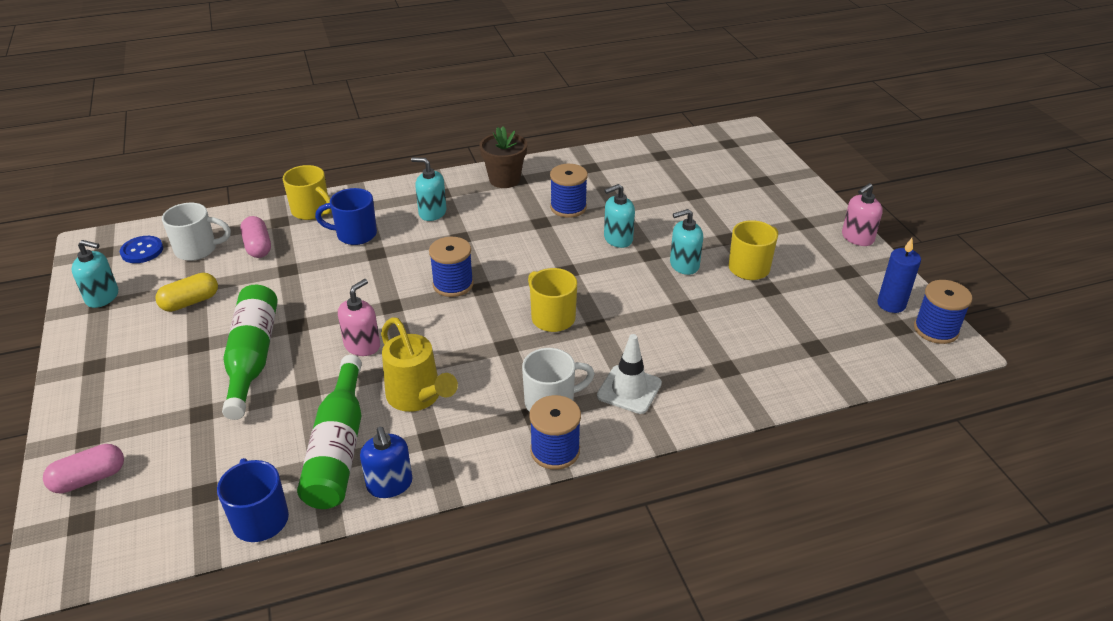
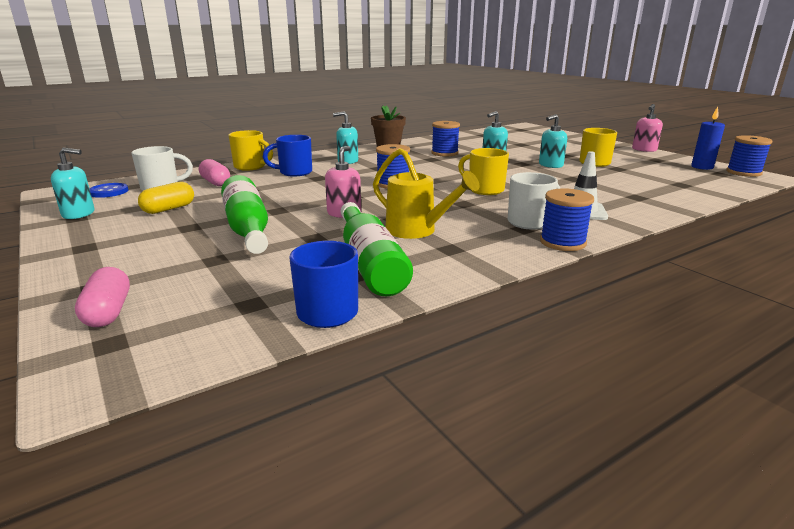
camera: 15 degrees left, 15 degrees down
(89, 478) = (108, 312): pink capsule -> pink capsule turned 60 degrees counterclockwise
(390, 484) = (439, 275): blue soap dispenser -> none

